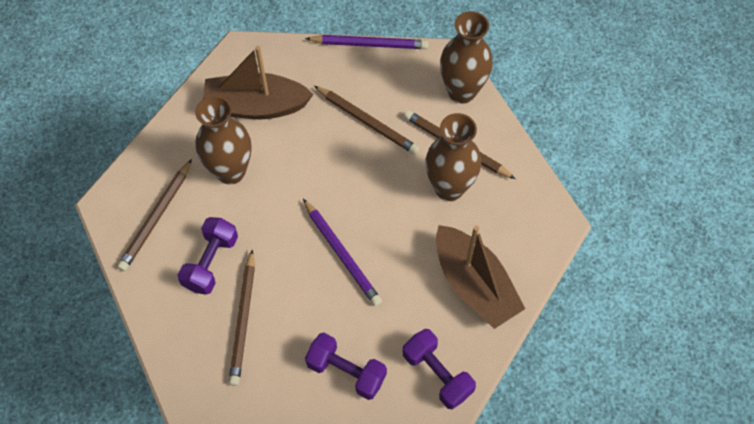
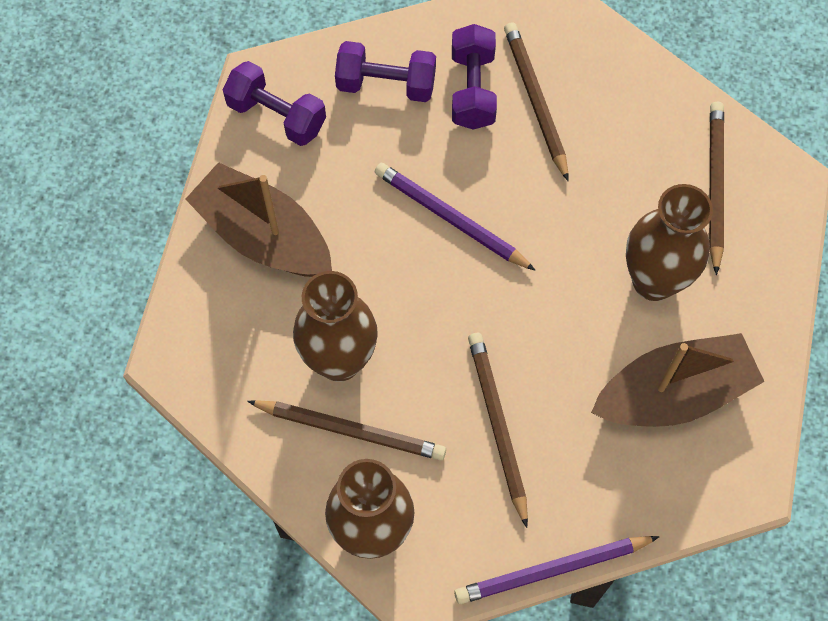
camera: 160 degrees right, 5 degrees up
(211, 263) = (612, 153): purple dumbbell -> purple dumbbell (472, 89)
(367, 122) = (497, 425): brown pencil -> brown pencil turned 60 degrees clockwise

